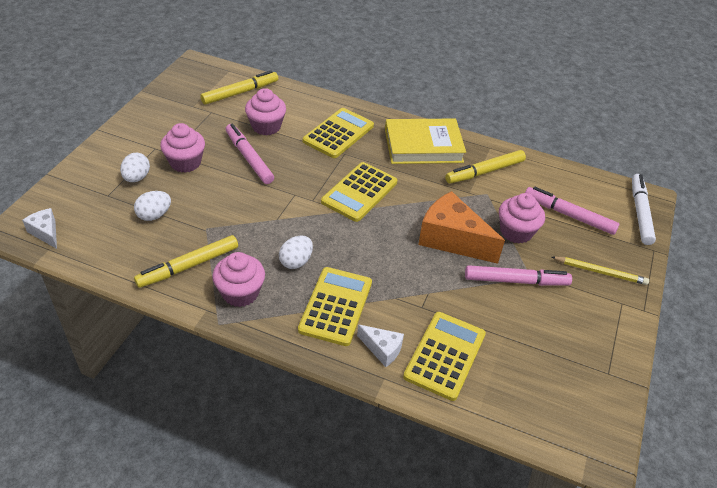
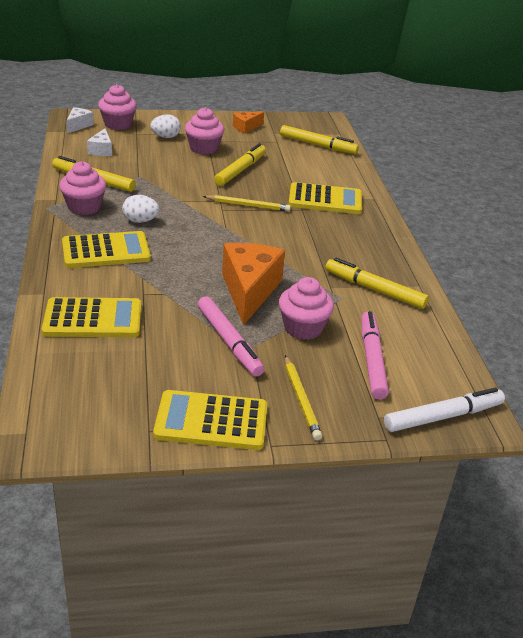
camera: 60 degrees right, 10 degrees down
(154, 215) = (133, 154): white egg -> none
(166, 117) = (246, 127): none -> orange cheese
(249, 158) = (240, 170): pink marker -> yellow marker
(266, 126) = (289, 167): pink cupcake -> pink cupcake (118, 124)
(316, 181) = (248, 205): none -> yellow pencil
(359, 192) = (258, 228): yellow calculator -> yellow calculator (211, 421)
(382, 349) = (75, 284): white cheese -> white cheese (101, 150)
(423, 146) = (367, 246): yellow book -> none

